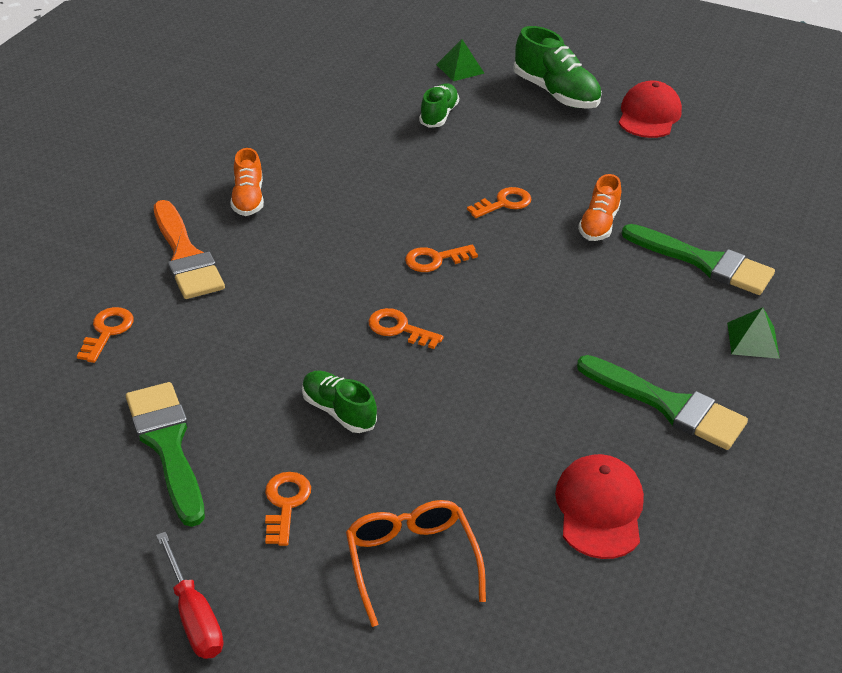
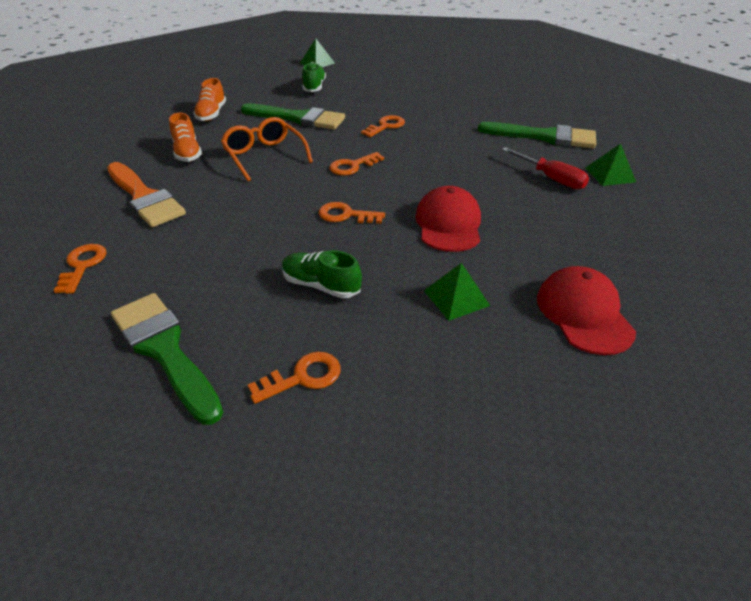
camera: 15 degrees left, 0 degrees up
(194, 616) = (243, 526): red screwdriver -> red screwdriver (551, 178)
(285, 504) = (302, 377): orange key -> orange key turned 75 degrees clockwise
(411, 561) = (448, 401): orange glasses -> orange glasses (264, 156)
(473, 458) = (456, 298): none -> green pyramid
(556, 93) = (388, 66): green shoe -> none
(598, 224) = (459, 127): orange shoe -> orange shoe (211, 114)
(649, 115) = (454, 69): red cap -> red cap (448, 224)
(668, 405) = (582, 226): green brush -> green brush (298, 118)

